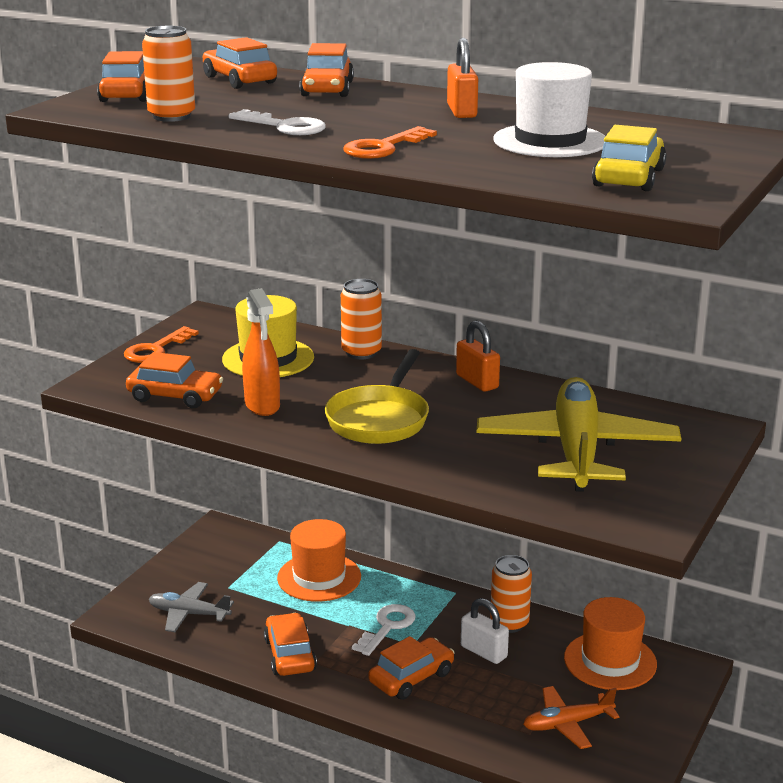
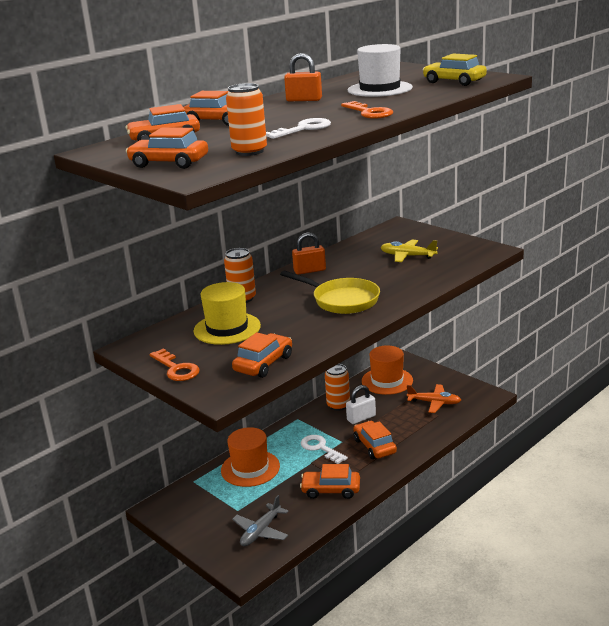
camera: 70 degrees left, 0 degrees up
(262, 406) = (300, 334): orange spray bottle -> none
(567, 724) = (434, 403): orange plane -> orange plane turned 75 degrees counterclockwise
(576, 450) = (407, 256): yellow plane -> yellow plane, size x0.50

